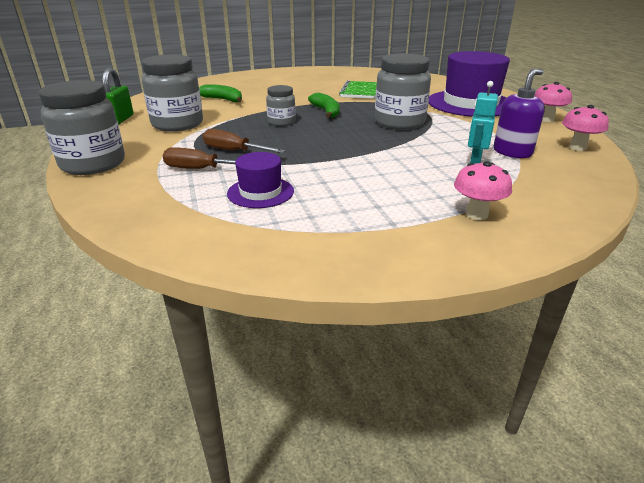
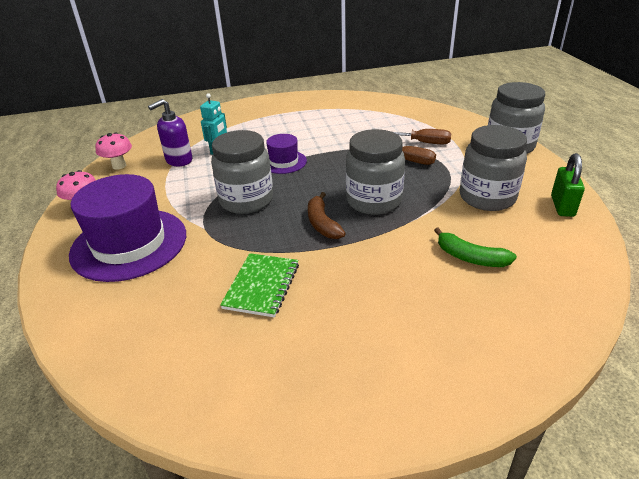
camera: 175 degrees left, 5 degrees up
(260, 192) = (373, 126): purple hat -> purple hat (283, 162)
(281, 122) = (374, 201): grey jar -> grey jar, size x1.82
(326, 112) = (322, 223): green banana -> brown banana
(476, 214) = (252, 116): pink mushroom -> none

